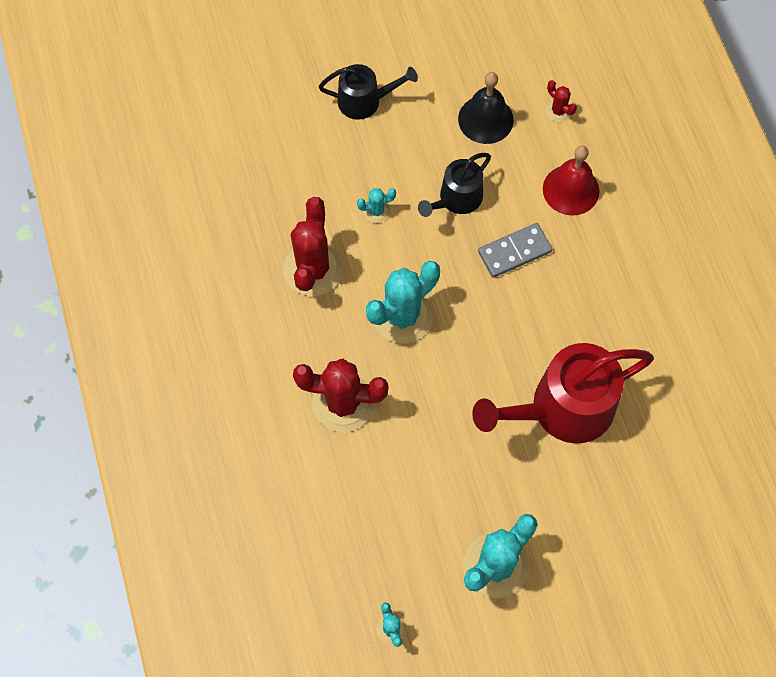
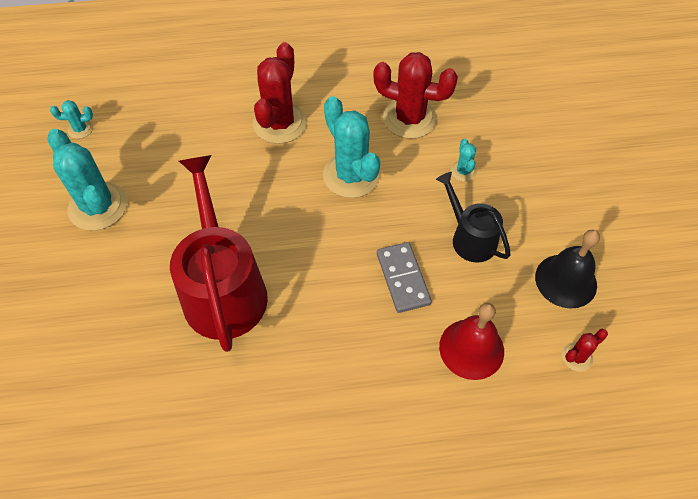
camera: 100 degrees right, 10 degrees down
(365, 101) = (588, 179): black watering can -> none

